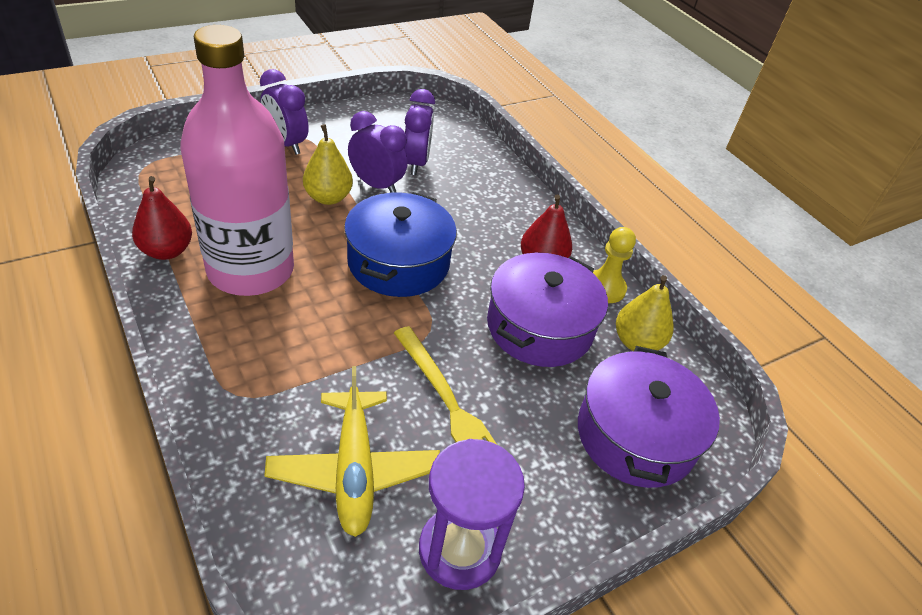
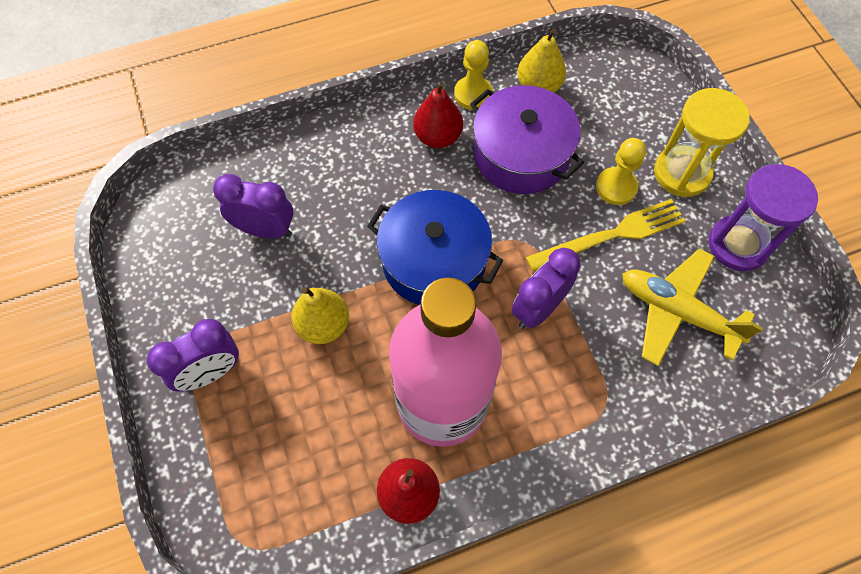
camera: 75 degrees left, 20 degrees up
(354, 469) = (677, 312): yellow plane -> yellow plane turned 150 degrees counterclockwise
(376, 185) = (304, 274): purple clock -> purple clock (538, 308)
(518, 413) = (616, 187): none -> yellow pawn
(558, 486) = (682, 173): none -> yellow hourglass
(635, 435) = (633, 112): purple pot -> none

